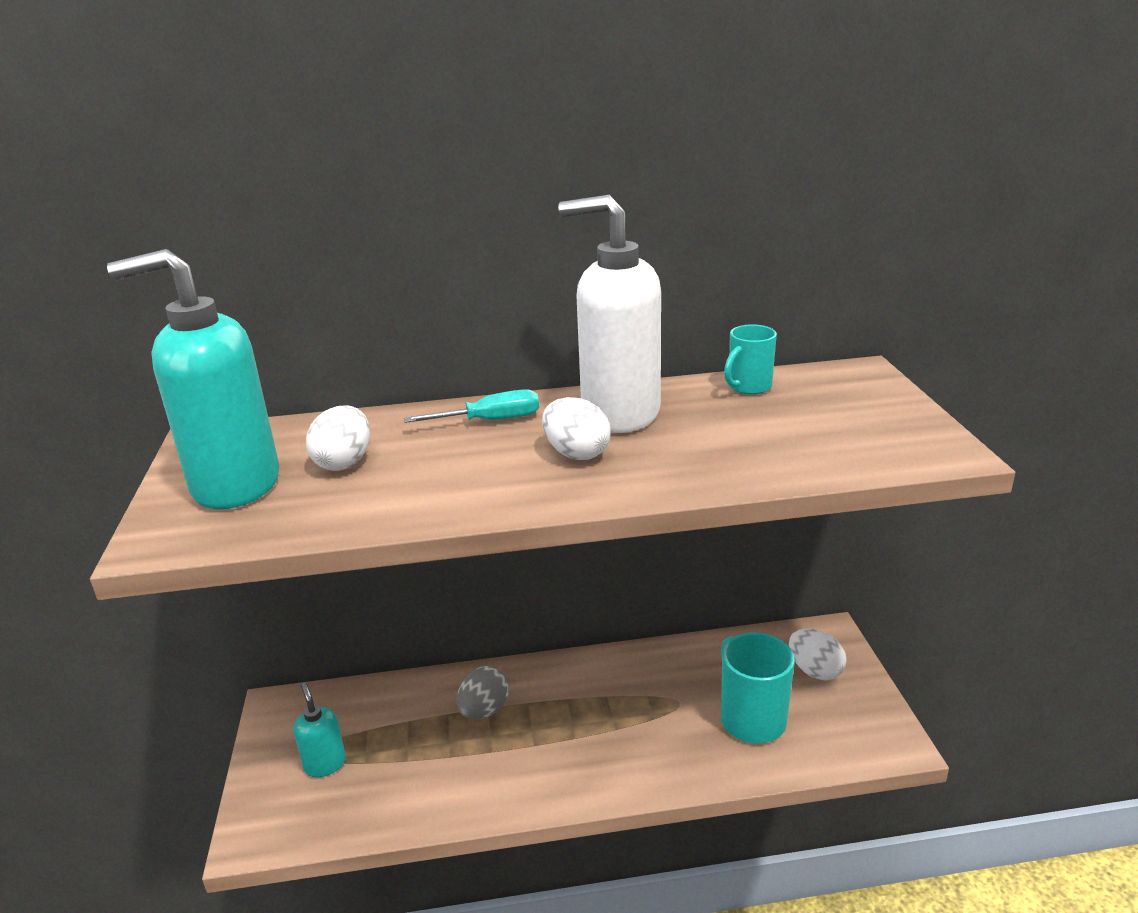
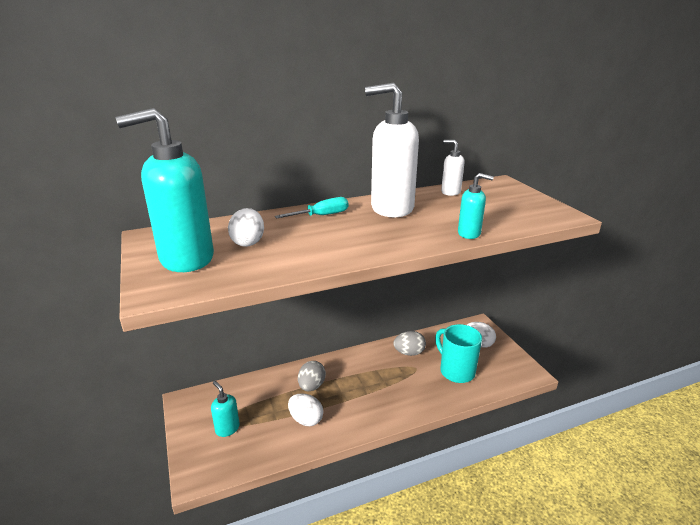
camera: 15 degrees left, 0 degrees up
(576, 454) = (380, 228): white egg -> white egg (306, 419)
(676, 672) = (409, 353): none -> grey egg
(730, 476) = (469, 233): none -> turquoise soap dispenser
(748, 387) = (450, 192): turquoise mug -> white soap dispenser

